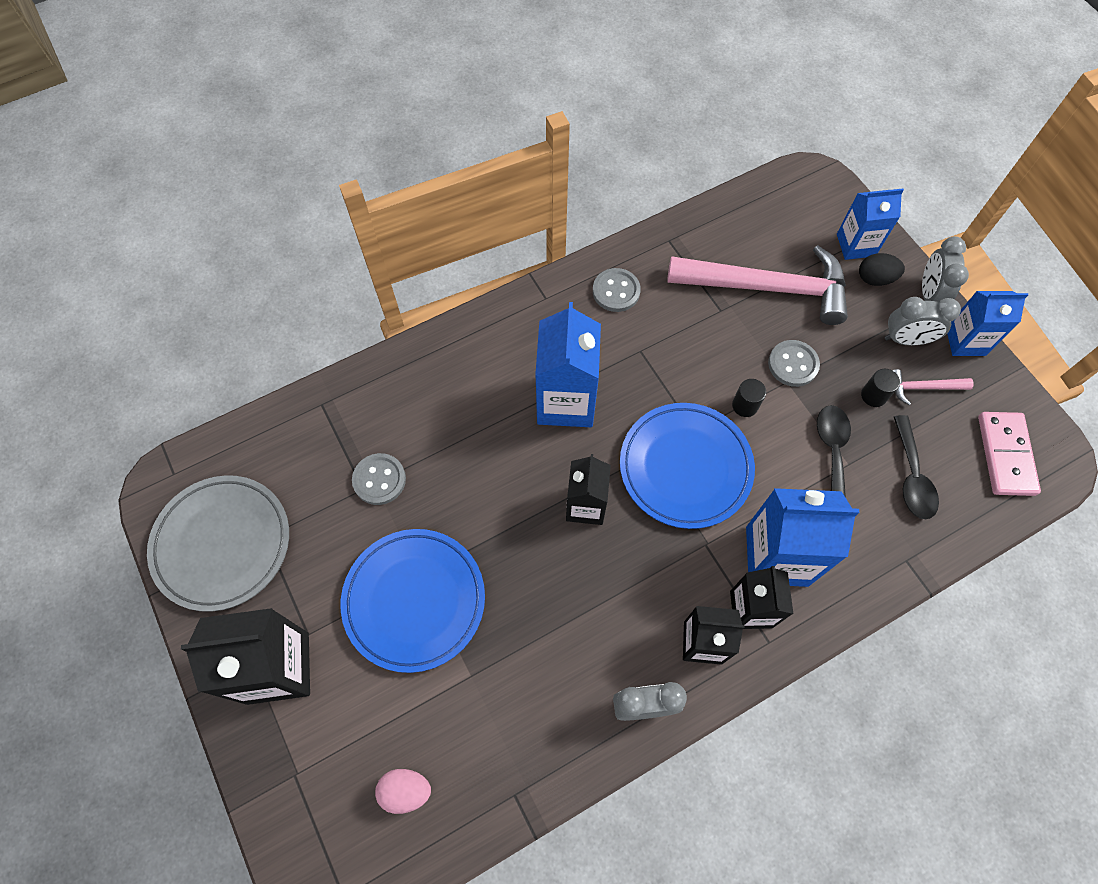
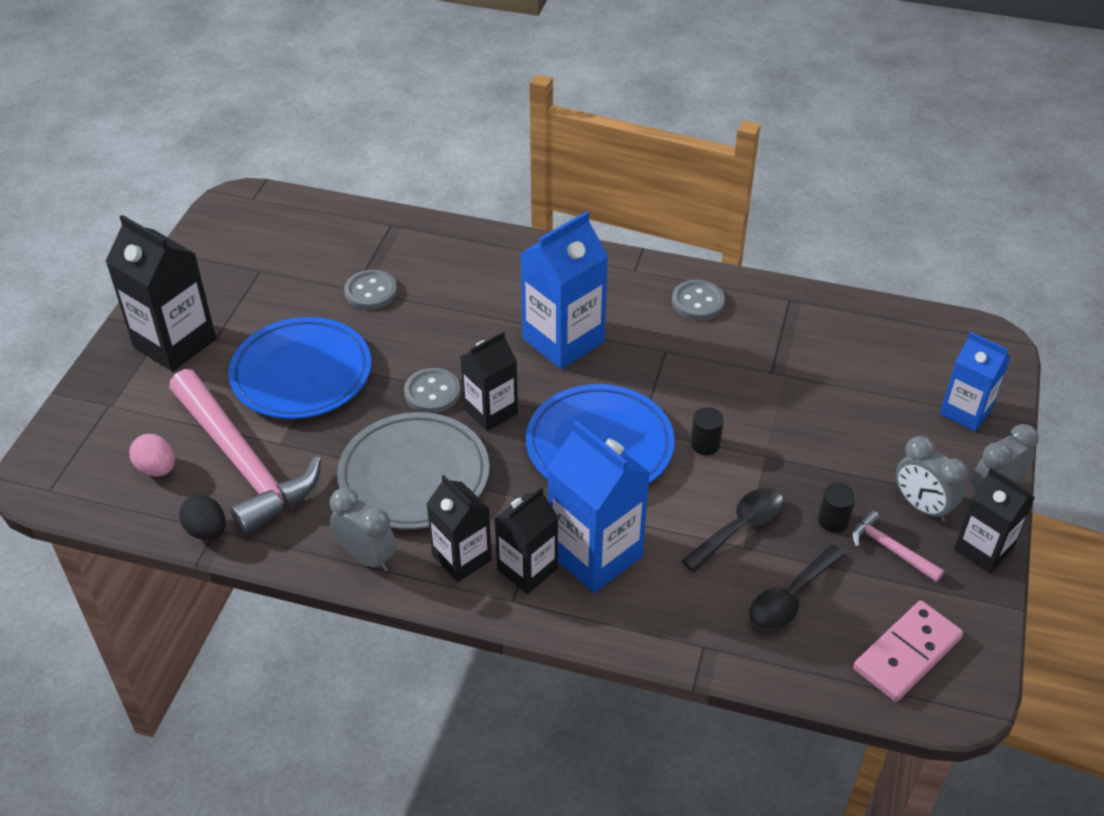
camera: 45 degrees right, 20 degrees down
(222, 544) = (231, 255): grey plate -> grey plate (414, 476)
(767, 288) = (835, 385): pink hammer -> pink hammer (242, 463)
(793, 364) = (786, 448): grey button -> grey button (432, 392)
(875, 278) = (951, 446): black egg -> black egg (207, 531)
(965, 341) = (983, 549): blue carton -> black carton

